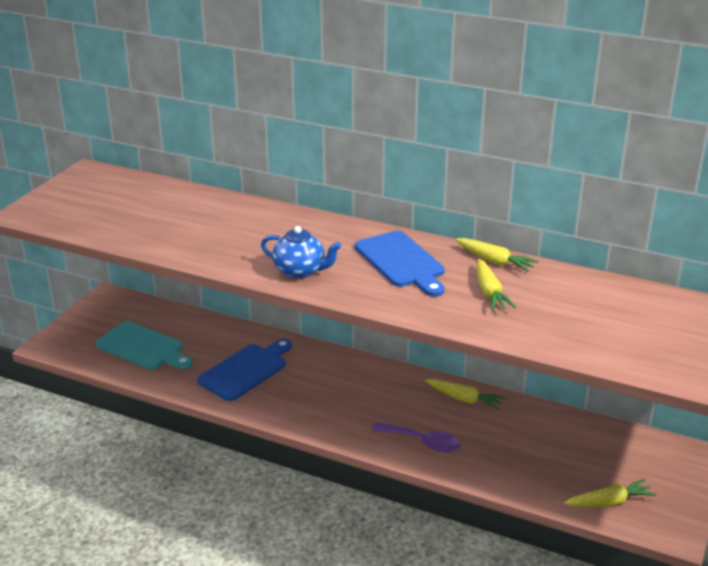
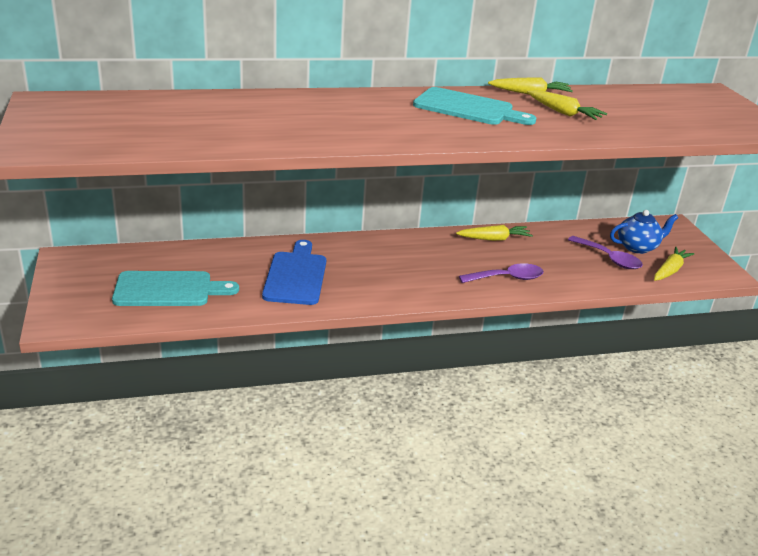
camera: 40 degrees left, 0 degrees up
(300, 271) = (402, 132): blue teapot -> blue teapot (637, 247)
(401, 262) = (468, 108): blue cutting board -> turquoise cutting board
(557, 463) = (609, 258): none -> purple spoon

